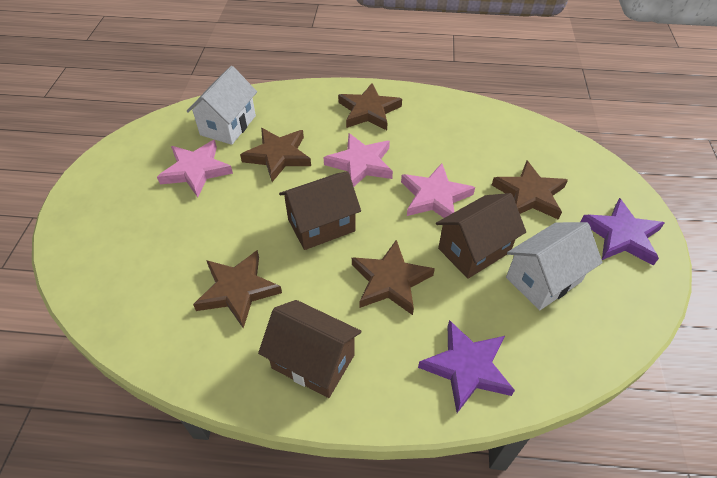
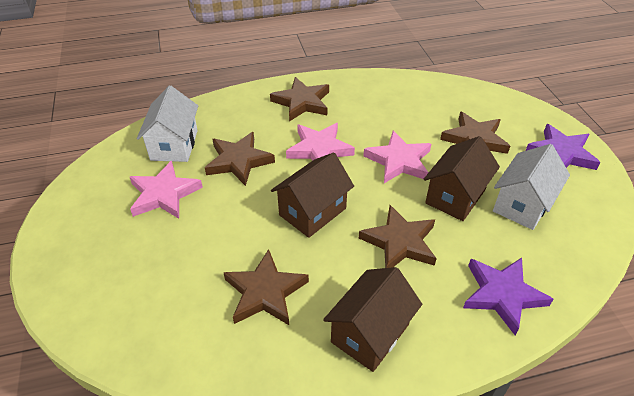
camera: 20 degrees left, 5 degrees down
(313, 361) = (370, 333): brown house -> brown house turned 60 degrees counterclockwise

